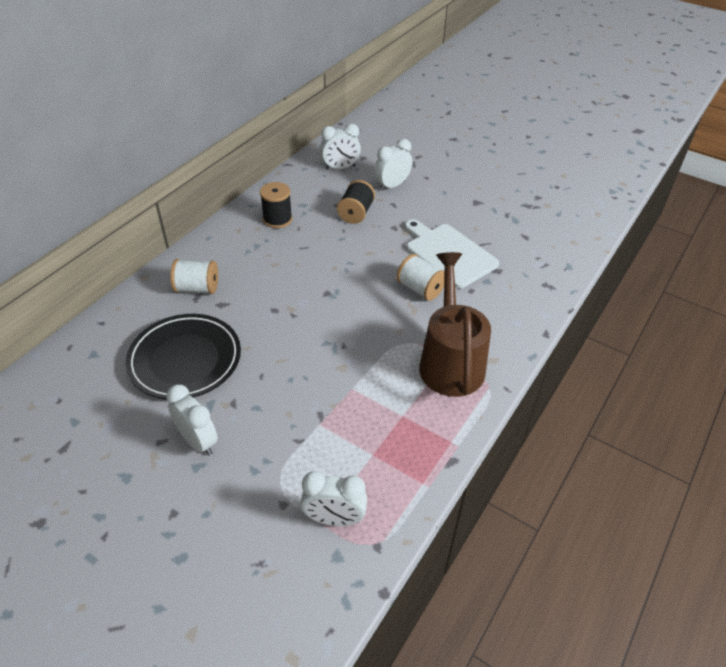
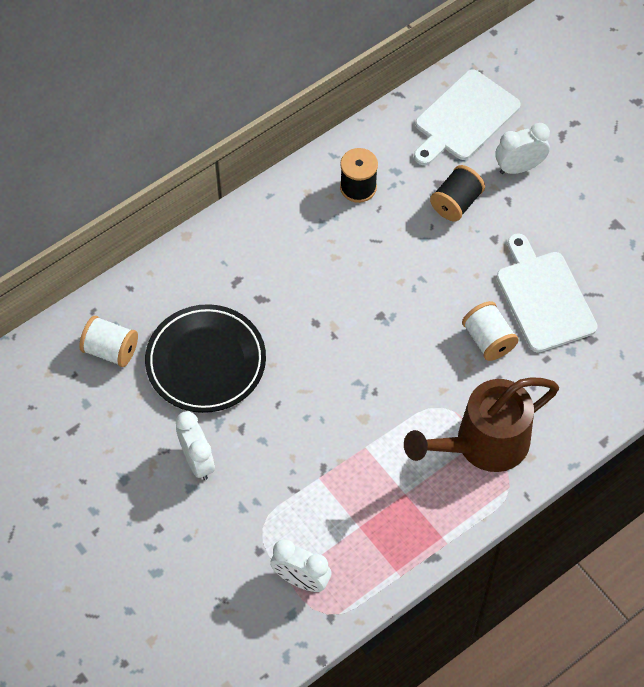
camera: 20 degrees right, 15 degrees up
(197, 288) = (240, 269): white spool -> white spool (111, 350)
(340, 168) = (464, 118): white clock -> white cutting board
(450, 360) = (482, 444): brown watering can -> brown watering can turned 135 degrees counterclockwise

